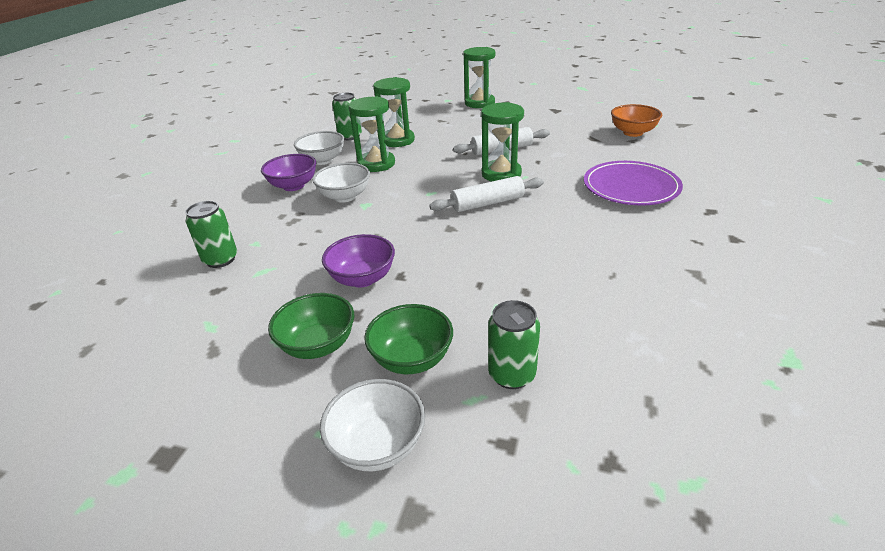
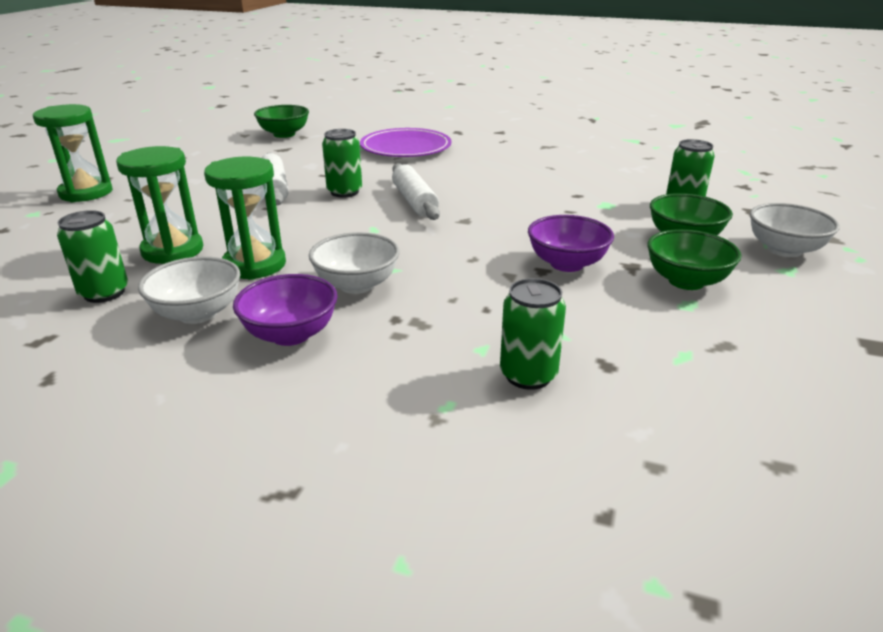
camera: 90 degrees left, 5 degrees down
(501, 174) = (344, 192): green hourglass -> green can
(633, 132) = (284, 134): orange bowl -> green bowl

